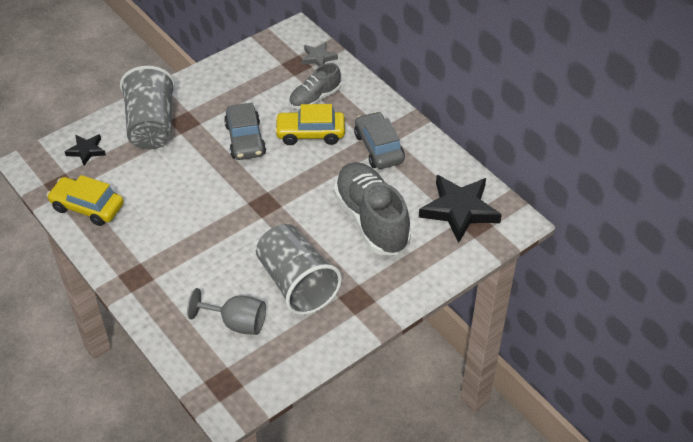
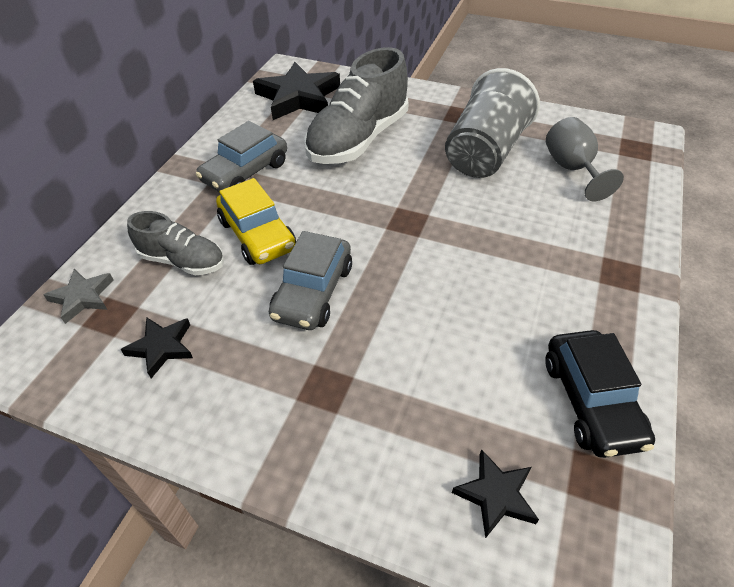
camera: 120 degrees left, 0 degrees up
(87, 207) = (591, 401): yellow car -> black car
(151, 126) = (366, 429): grey cup -> none
(245, 140) = (313, 292): grey car -> grey car turned 150 degrees clockwise
(258, 77) = (162, 347): none -> black star

